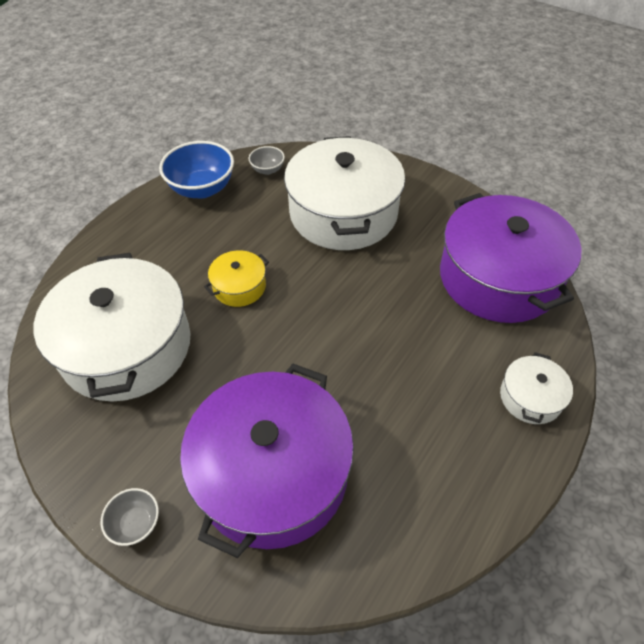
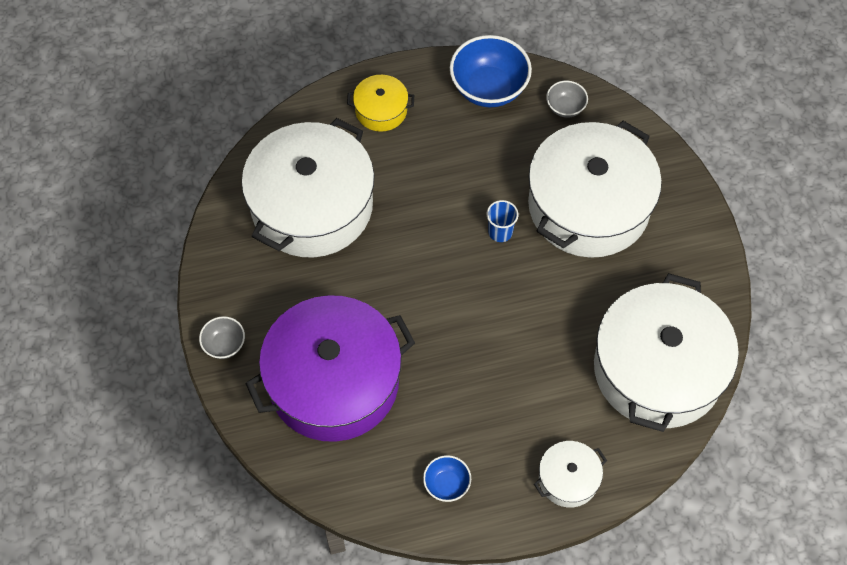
camera: 40 degrees right, 10 degrees up
(239, 287) = (436, 215): yellow pot -> yellow pot (381, 110)
(299, 267) = (500, 232): none -> blue cup
(451, 481) = (446, 484): none -> blue bowl
(498, 277) = (658, 369): purple pot -> white pot

